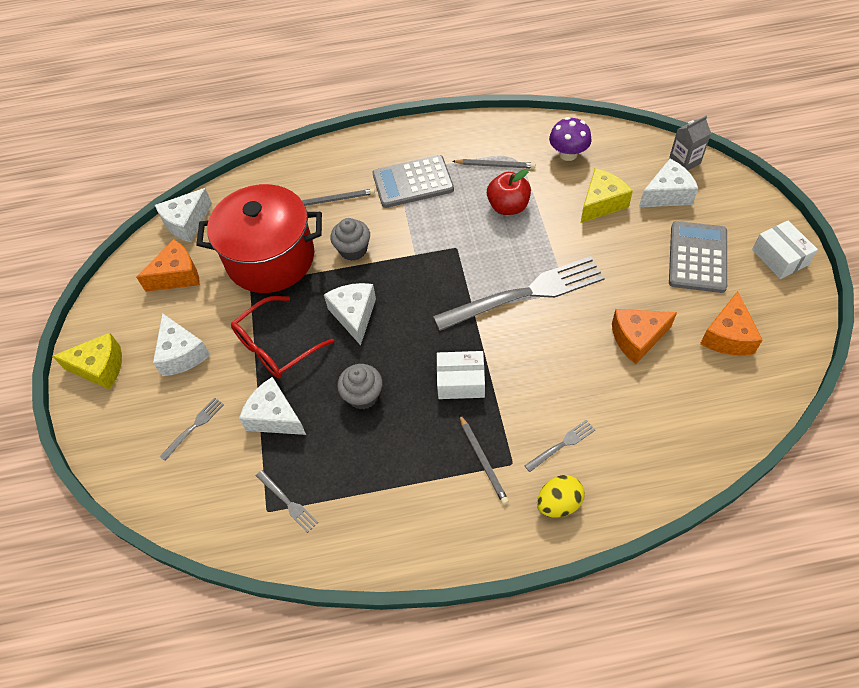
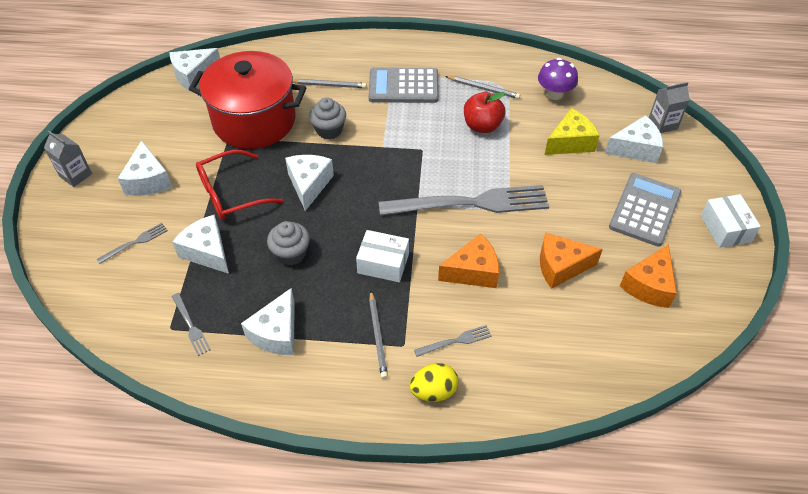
camera: 10 degrees right, 5 degrees down
(100, 368) = (76, 175): yellow cheese -> grey carton
(177, 275) = (169, 116): orange cheese -> orange cheese (473, 271)
(379, 486) = (276, 333): none -> white cheese

